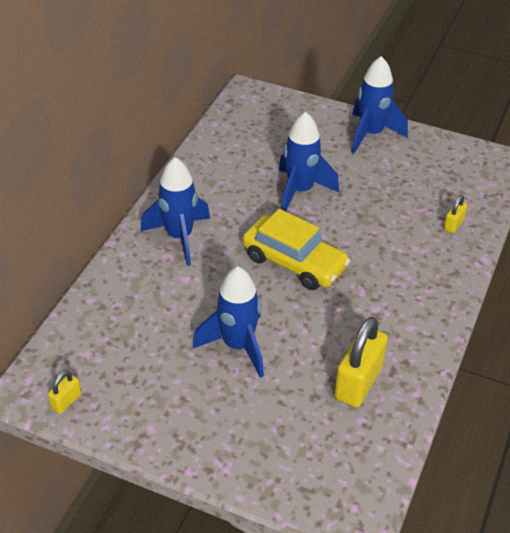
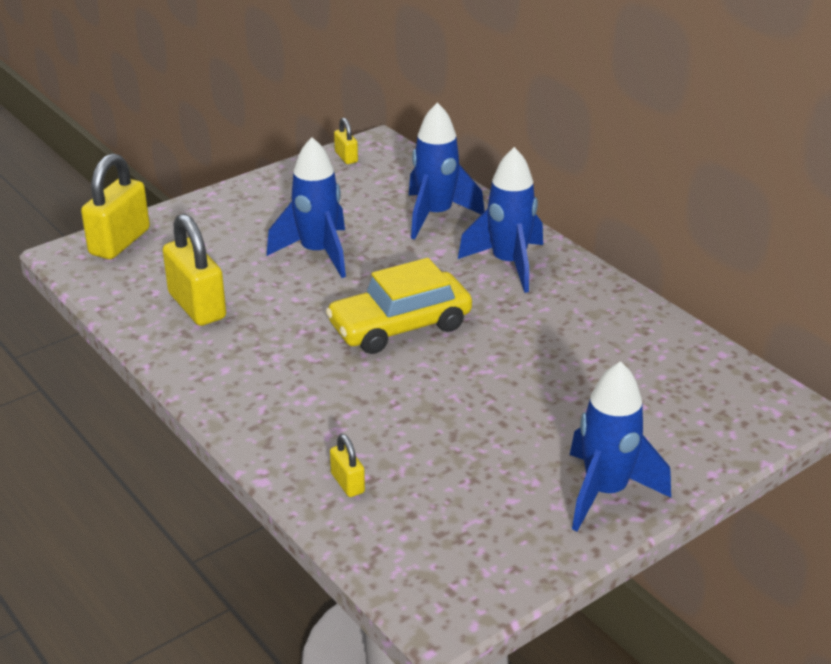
camera: 120 degrees right, 10 degrees down
(300, 191) = (522, 375): blue rocket -> blue rocket (436, 216)
(315, 491) = (120, 242): none -> yellow padlock

